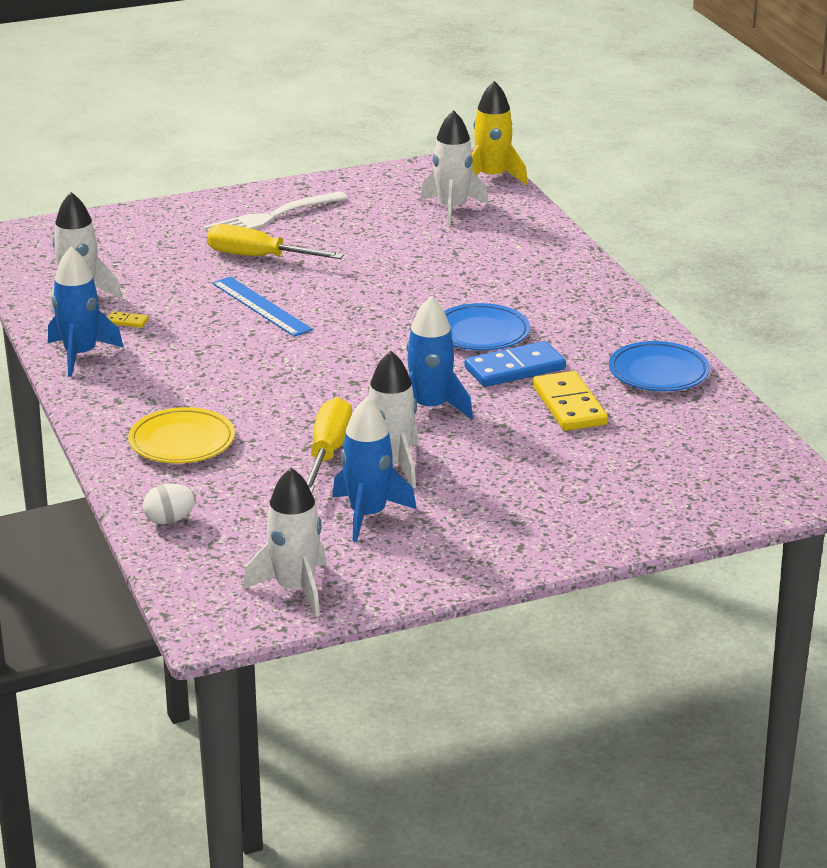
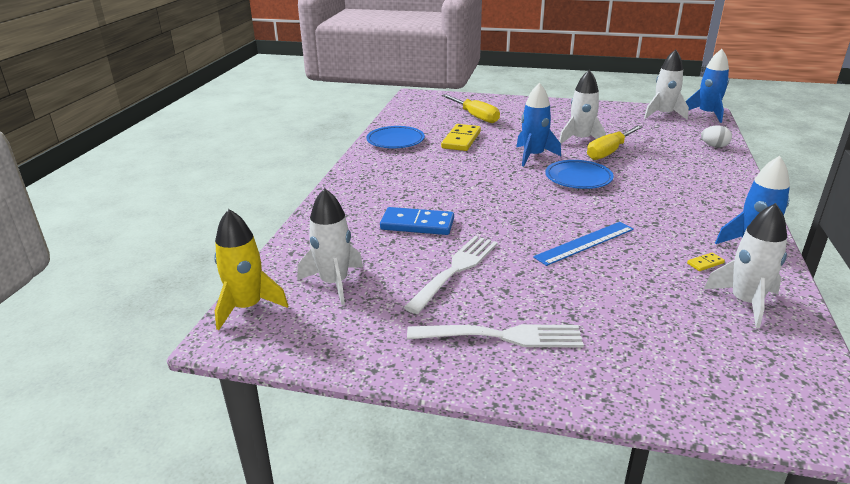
camera: 145 degrees left, 0 degrees up
(127, 321) = (705, 263): yellow domino -> yellow domino turned 75 degrees counterclockwise
(182, 442) = (693, 175): yellow plate -> none
(258, 257) = (553, 290): yellow screwdriver -> yellow screwdriver (475, 116)
(261, 306) = (585, 243): blue ruler -> blue ruler turned 60 degrees clockwise
(361, 247) = (455, 270): none -> white fork
(368, 515) = (610, 127): blue rocket -> blue rocket (707, 114)
(481, 333) = (455, 182): blue plate -> blue plate (578, 178)
(515, 369) = (463, 161): blue domino -> blue domino (417, 224)

